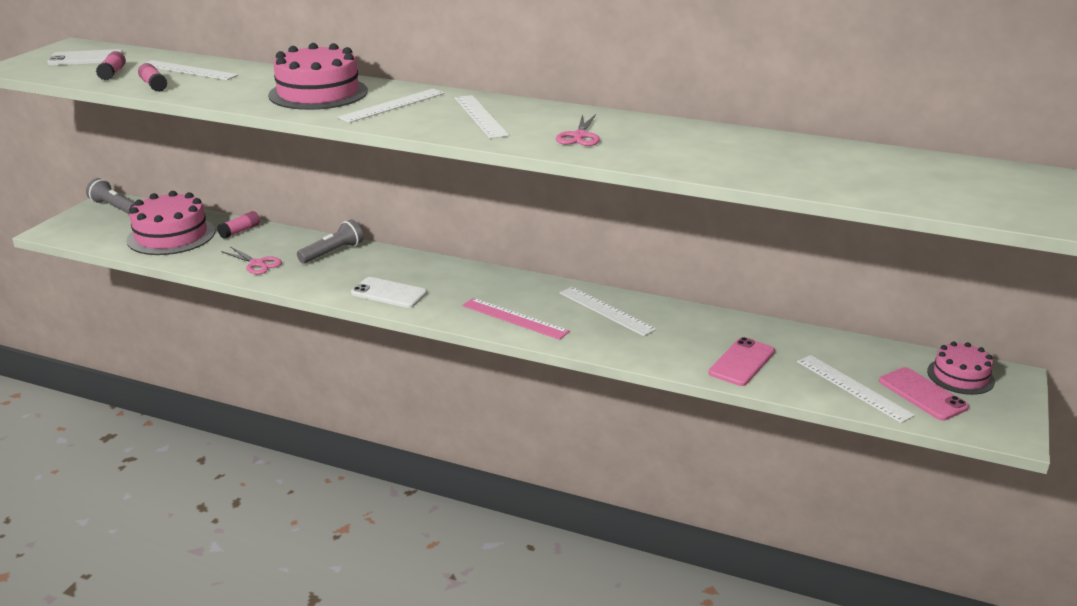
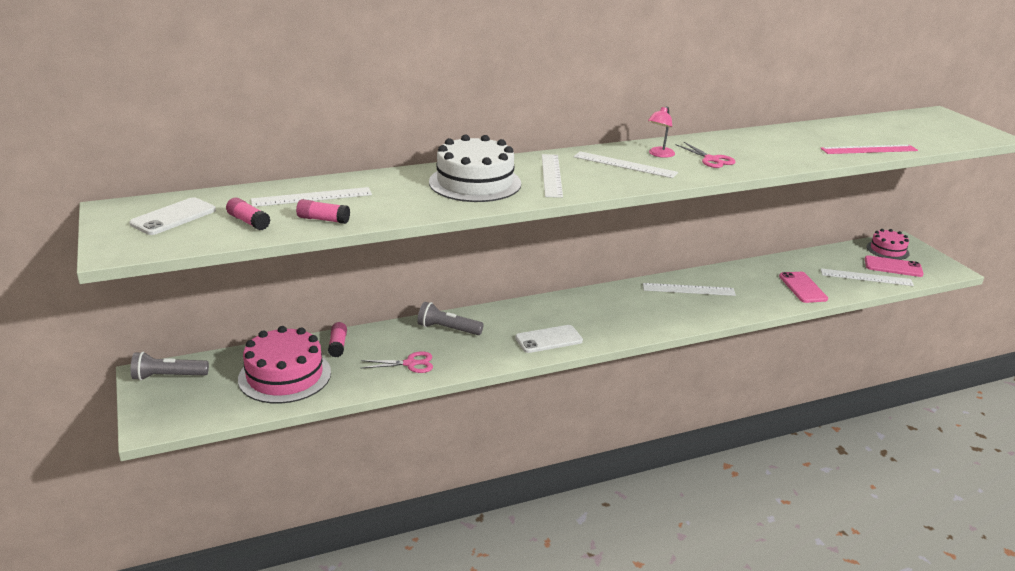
camera: 45 degrees left, 0 degrees up
(318, 93) = (475, 183): pink cake -> white cake
(332, 252) = (447, 329): grey flashlight -> grey flashlight turned 75 degrees counterclockwise
(514, 318) = (654, 318): pink ruler -> pink ruler (869, 149)
(540, 118) = (659, 154): none -> pink lamp

